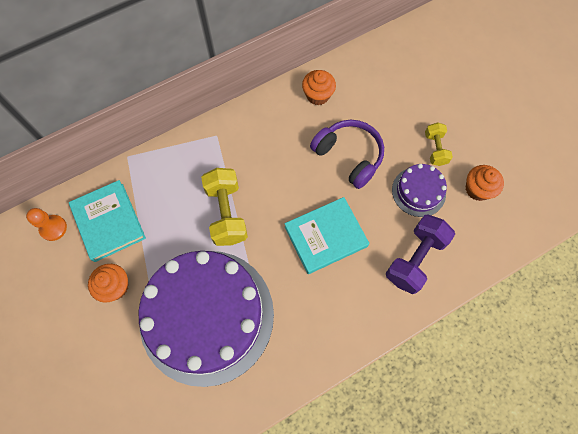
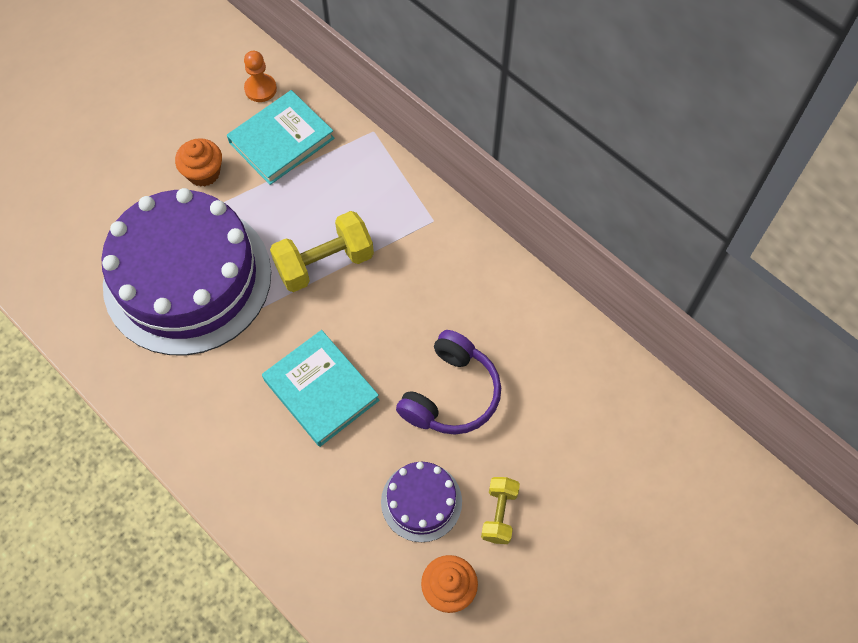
camera: 75 degrees right, 5 degrees down
(317, 95) = (538, 330): orange cupcake -> none
(415, 259) = (316, 514): purple dumbbell -> none
(435, 149) = (499, 514): yellow dumbbell -> yellow dumbbell turned 60 degrees counterclockwise

